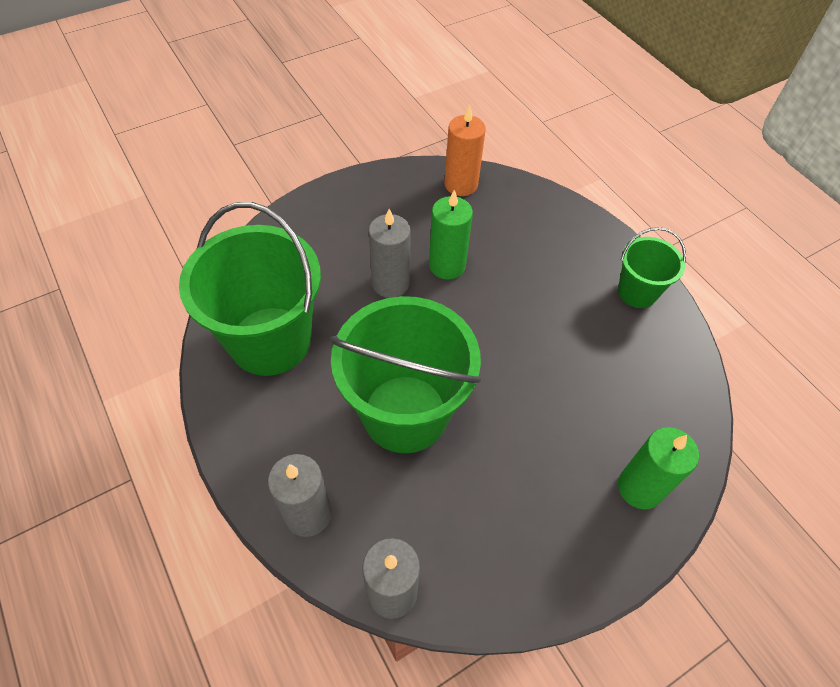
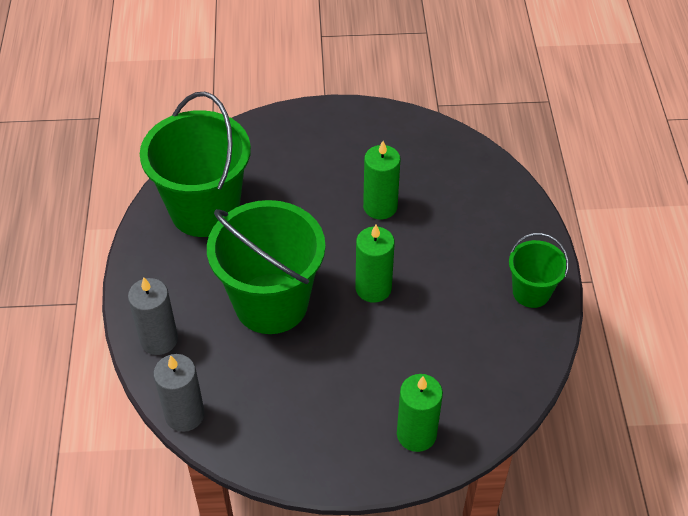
camera: 30 degrees right, 5 degrees down
(390, 283) = (324, 203): grey candle -> none
(461, 184) = (439, 144): orange candle -> none
(495, 351) = (373, 288): none -> green candle

